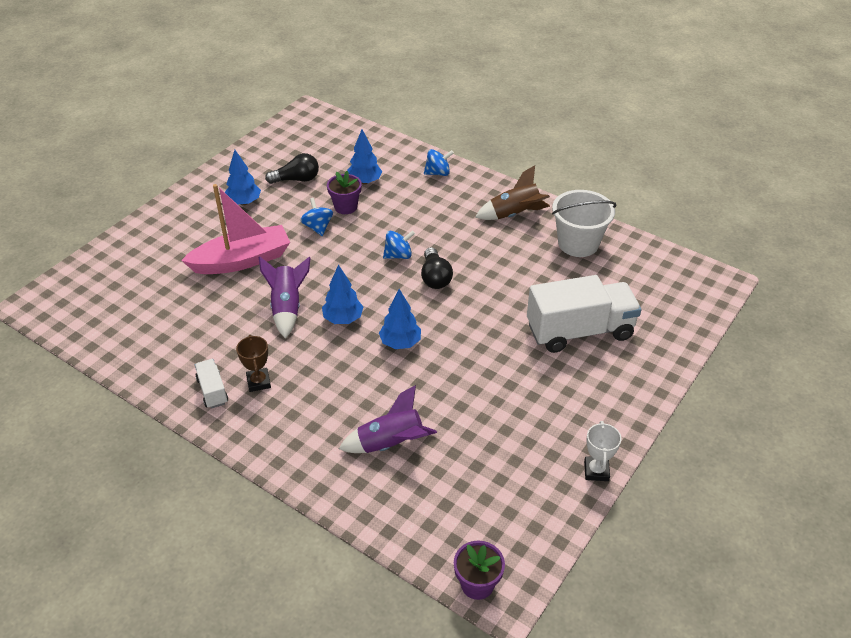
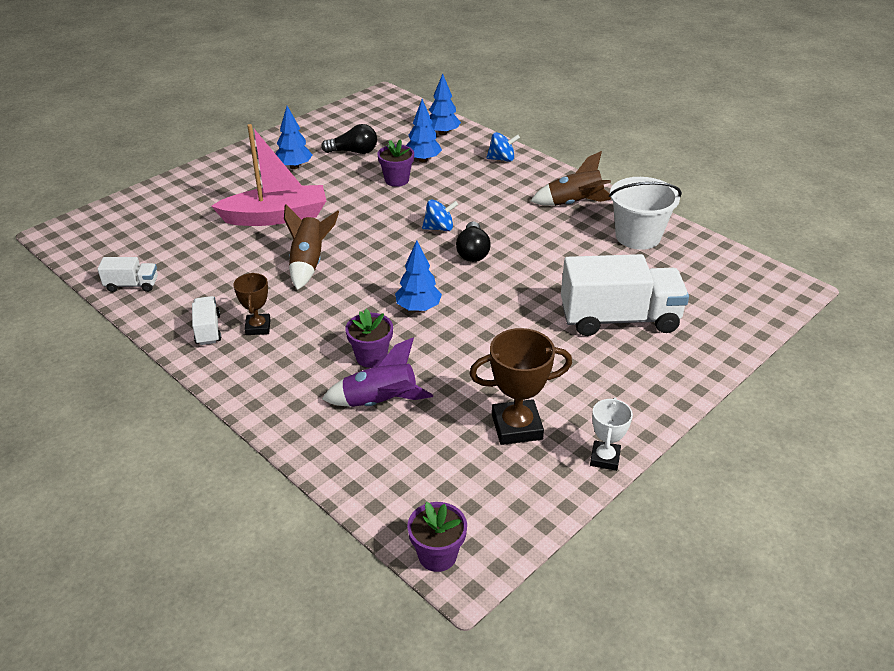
camera: 10 degrees right, 5 degrees down
(125, 352) = (132, 285): none -> white truck
(287, 308) = (309, 263): purple rocket -> brown rocket
(318, 227) = (362, 195): blue spinning top -> none
(343, 319) = (364, 279): blue tree -> blue tree (442, 133)
(371, 399) = (371, 357): none -> purple flower pot
(515, 451) = (516, 427): none -> brown trophy

